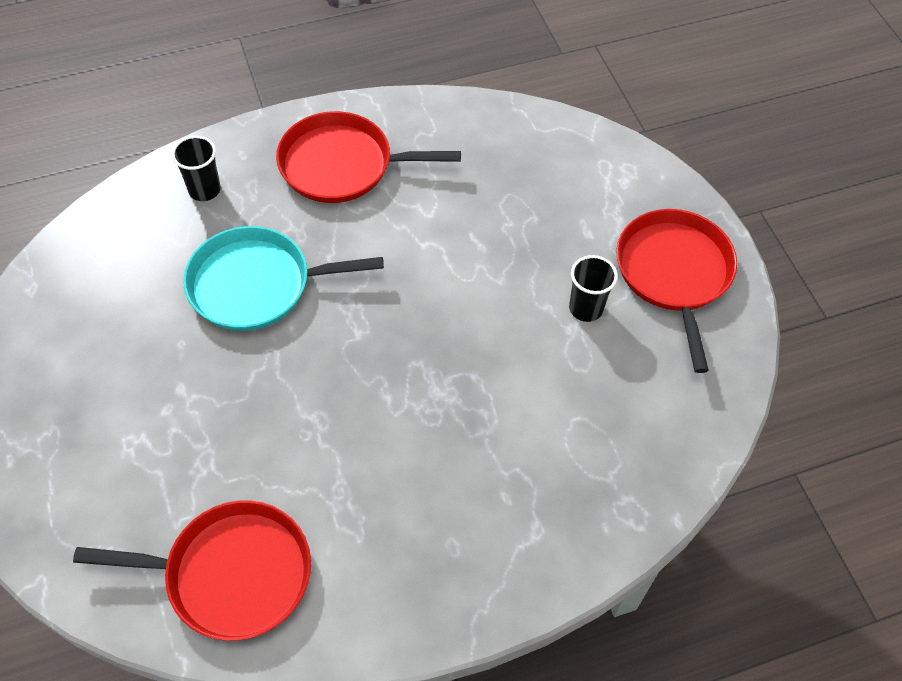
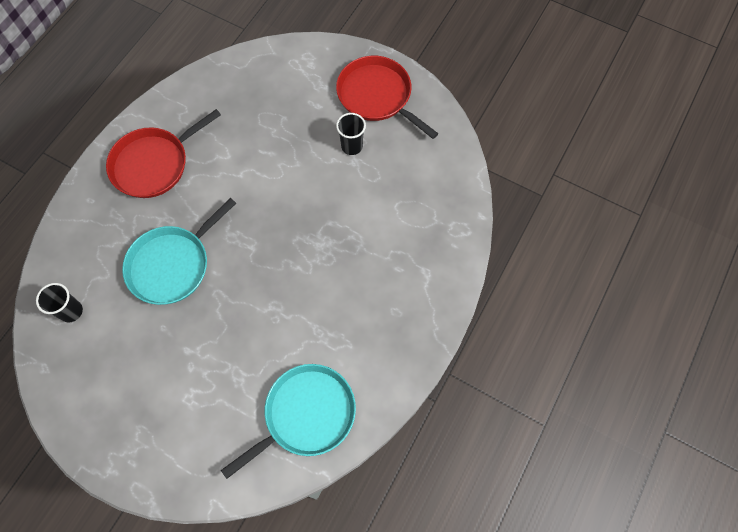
camera: 40 degrees left, 10 degrees up
(204, 190) = (89, 236): black cup -> black cup (71, 311)
(231, 574) = (306, 415): red pan -> turquoise pan

